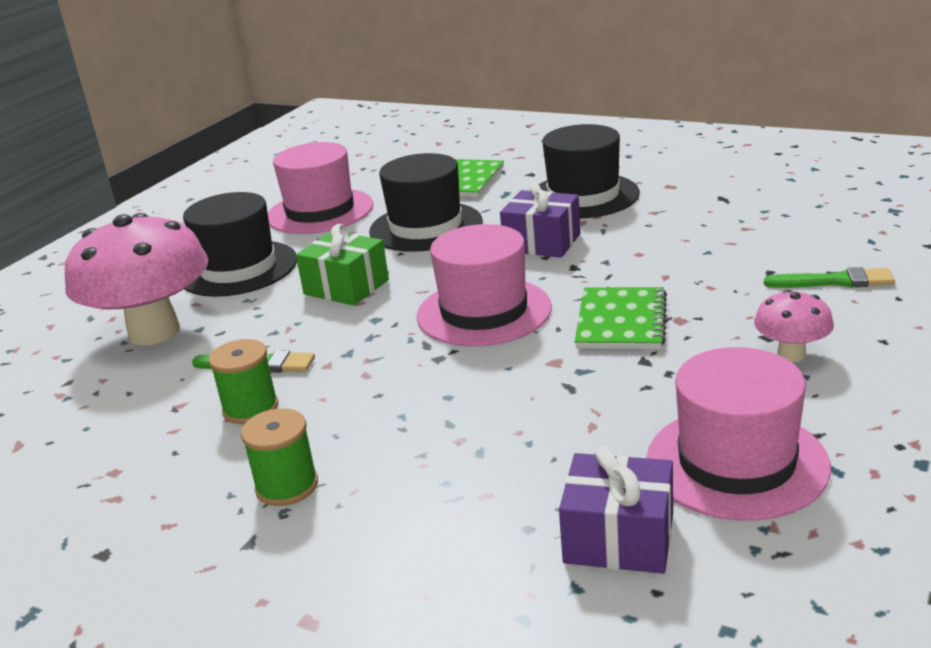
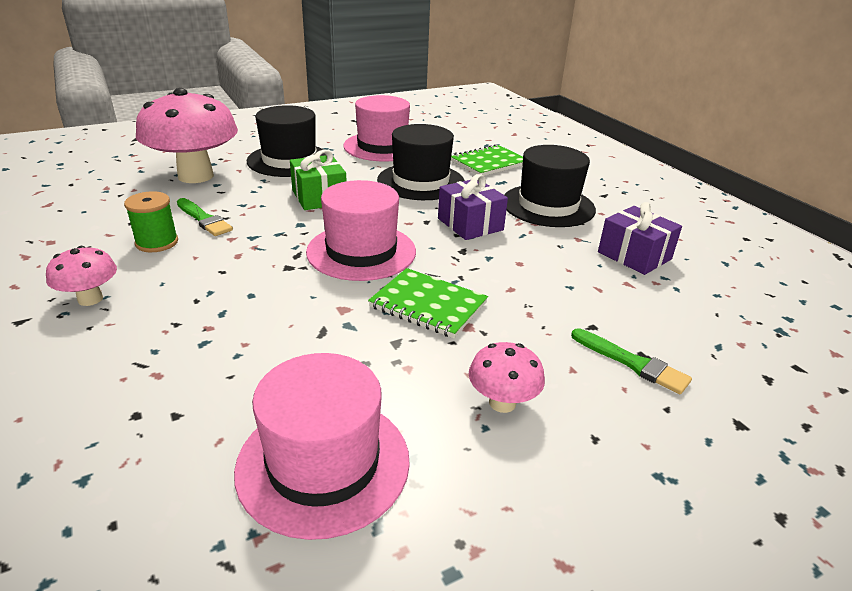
camera: 30 degrees right, 5 degrees up
(287, 486) = (90, 299): green spool -> pink mushroom
(619, 538) = (163, 463): purple gift -> purple gift (634, 255)
(621, 322) = (428, 305): green notebook -> green notebook turned 75 degrees clockwise

